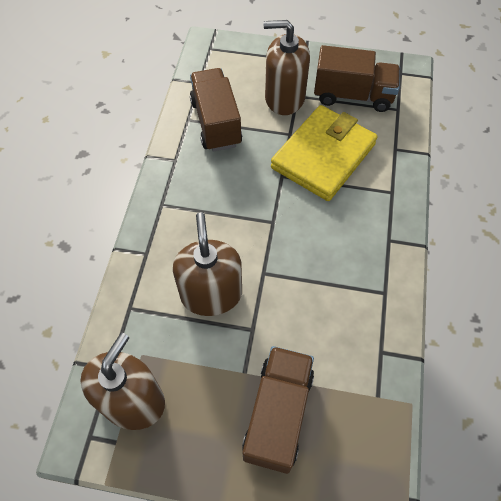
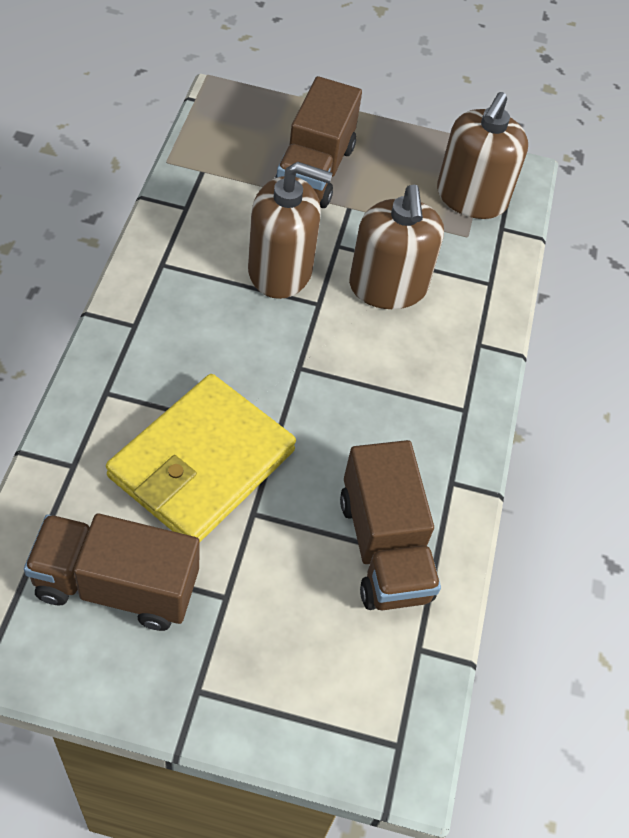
camera: 175 degrees right, 5 degrees down
(284, 98) = (252, 593): brown soap dispenser -> brown soap dispenser (280, 270)

